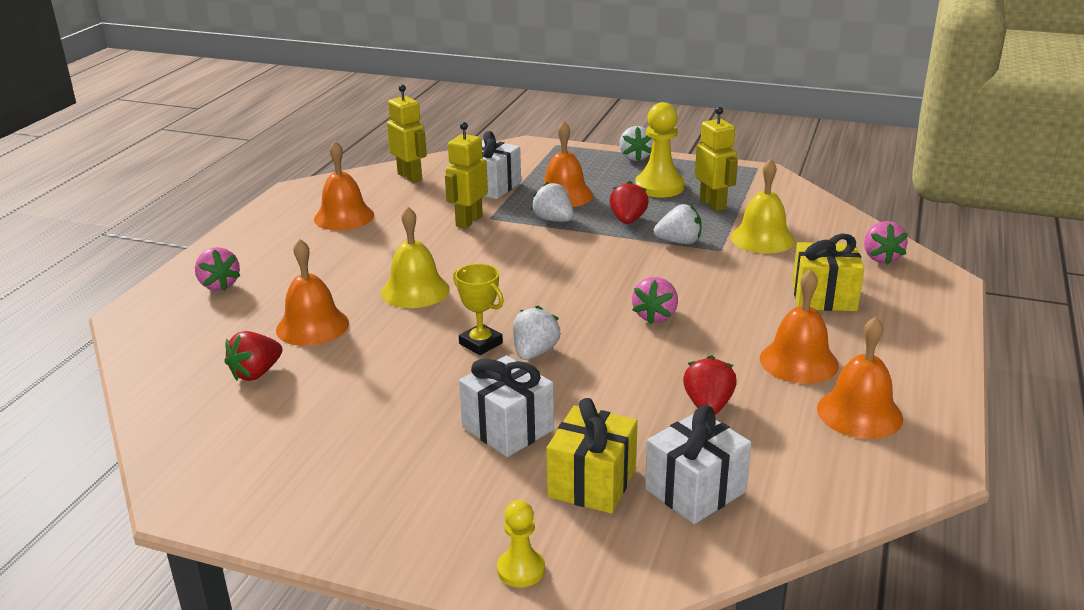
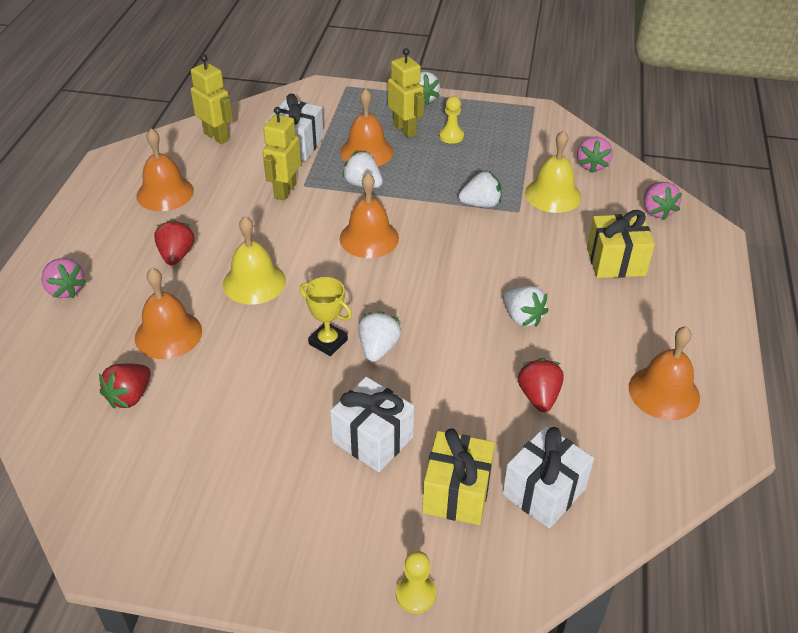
camera: 10 degrees left, 15 degrees up
(628, 220) = (430, 180): red strawberry -> red strawberry (176, 255)
(655, 316) = (476, 296): pink strawberry -> pink strawberry (592, 165)
(659, 187) = (451, 136): yellow pawn -> yellow pawn, size x0.56
(704, 337) = (522, 317): none -> white strawberry
(713, 204) = (503, 155): yellow robot -> yellow robot (405, 129)
(799, 361) = (606, 338): orange bell -> orange bell (369, 238)

